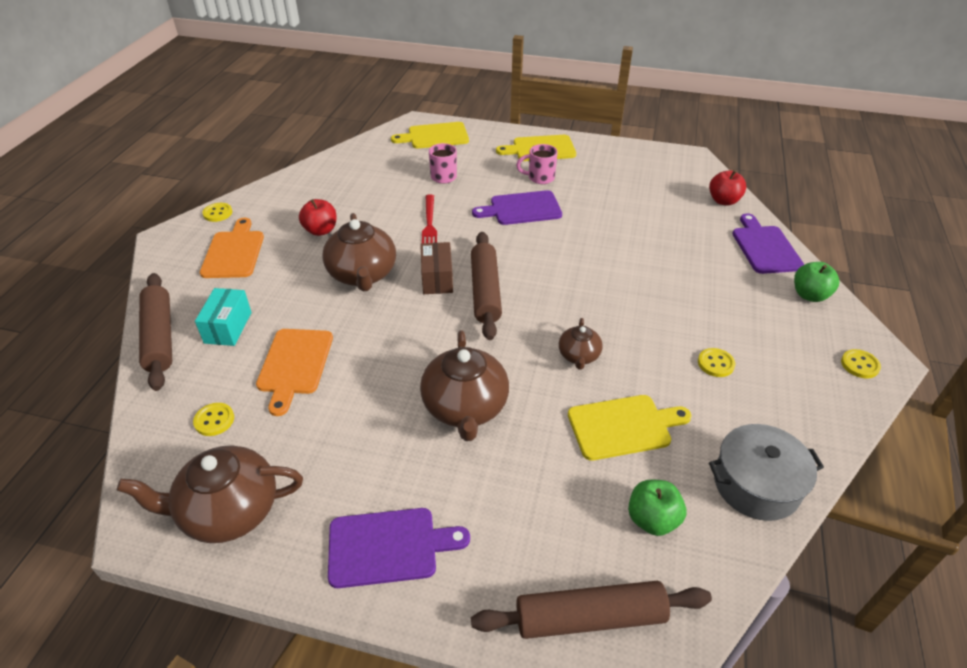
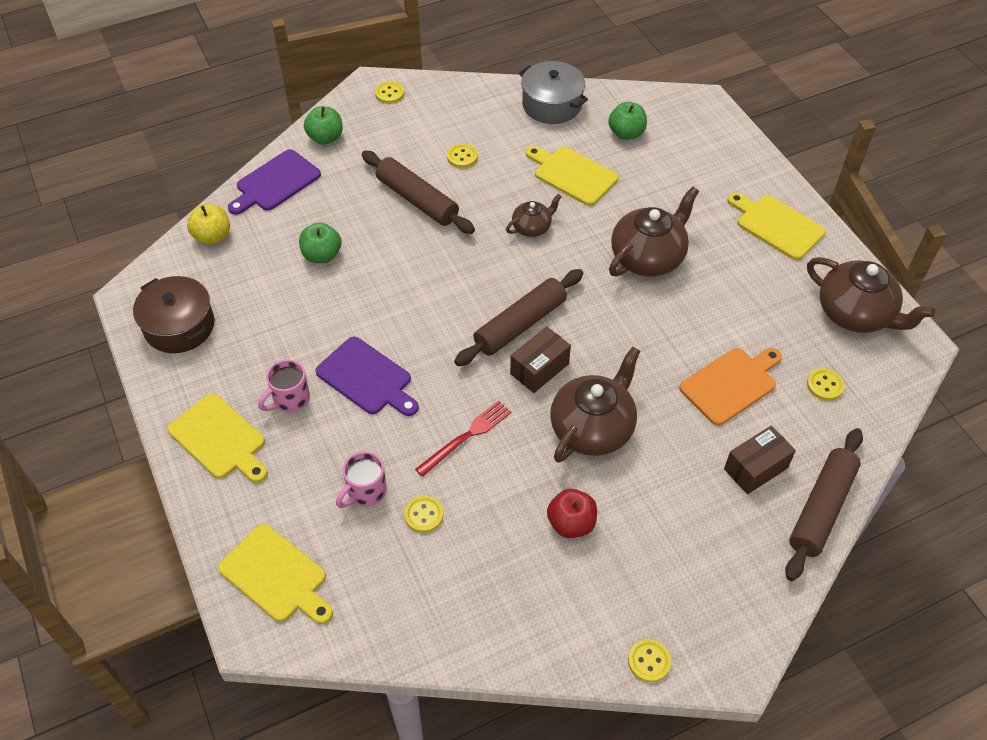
camera: 130 degrees left, 10 degrees up
(228, 327) = (756, 468): turquoise box -> brown box
(234, 252) = (680, 570): orange cutting board -> none
(388, 547) = (777, 225): purple cutting board -> yellow cutting board
(402, 187) = (424, 515): none -> yellow button
(540, 178) = (290, 400): pink mug -> pink mug turned 90 degrees clockwise
(590, 617) = (710, 130): brown rolling pin -> brown rolling pin (417, 200)
(646, 164) = (179, 326): none -> brown pot
(657, 236) = (322, 255): none -> green apple
(723, 201) = (212, 236): red apple -> yellow apple

